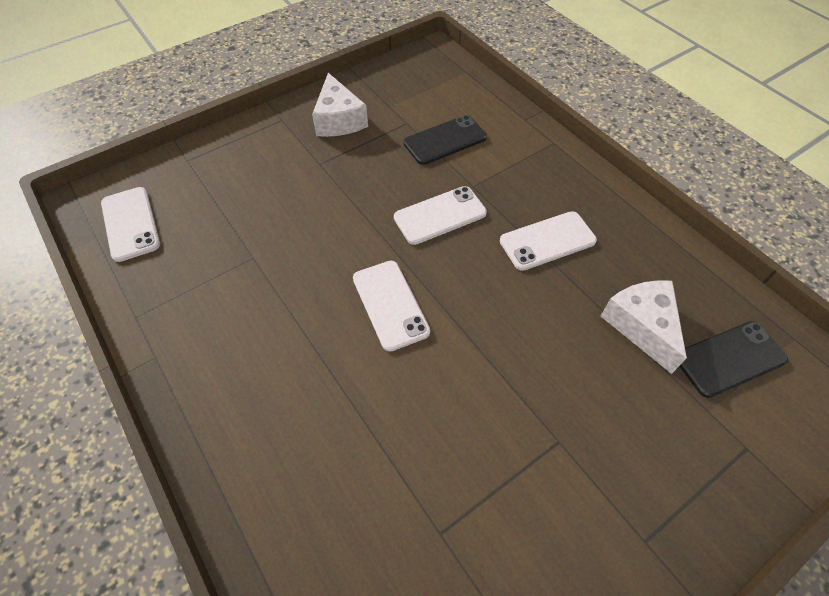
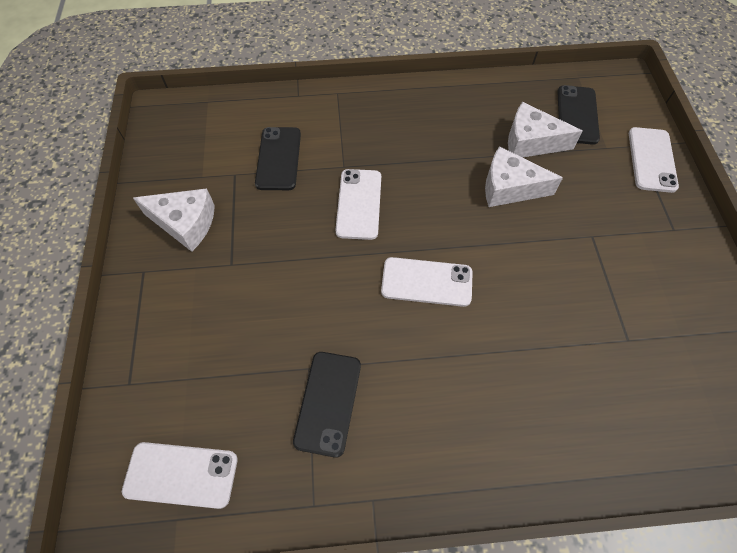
camera: 60 degrees left, 5 degrees up
(228, 285) = (328, 402): none -> black phone
(547, 241) = (430, 151): white phone -> white phone (651, 160)
(559, 330) = (509, 188): none -> white cheese

